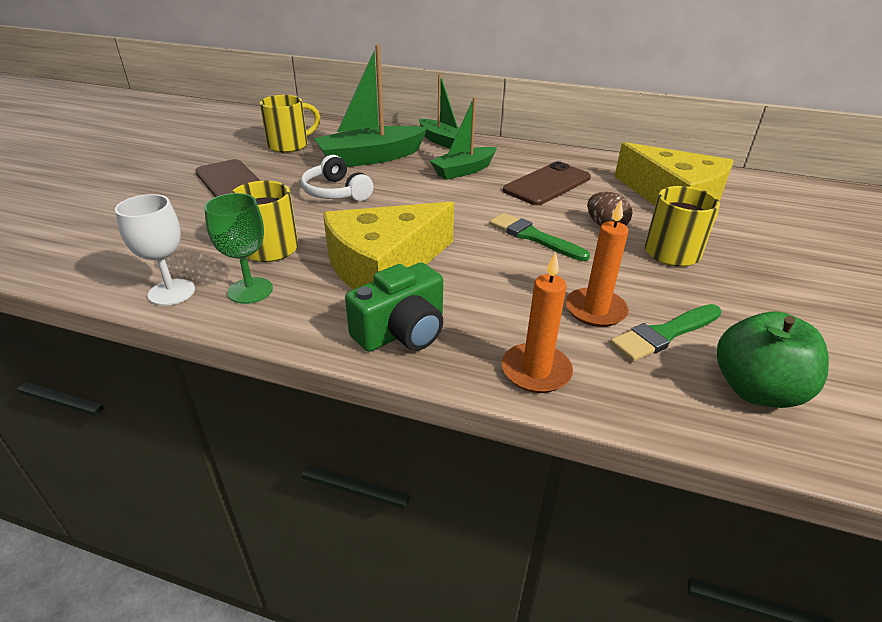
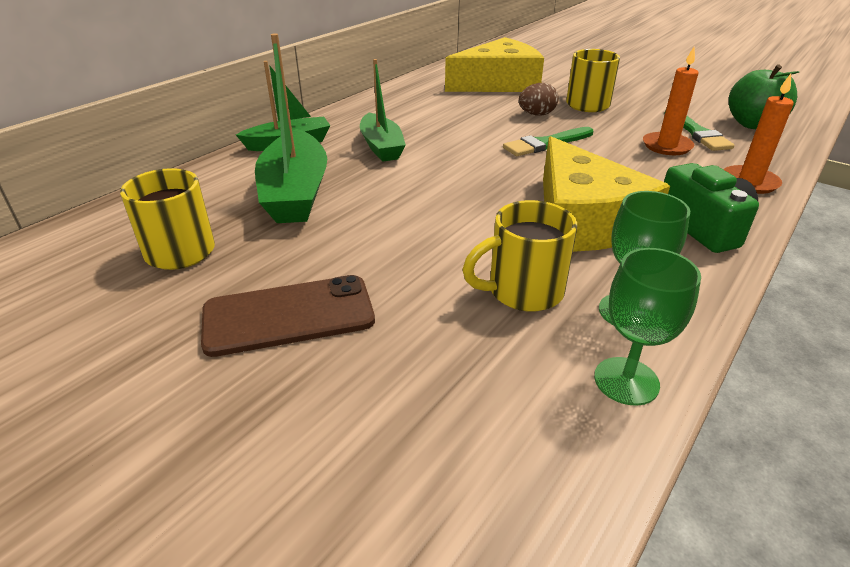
camera: 70 degrees left, 0 degrees up
(171, 292) = (626, 381): white goblet -> green goblet
(336, 192) = (386, 228): white headphones -> none
(547, 184) = (442, 118): brown phone -> none

